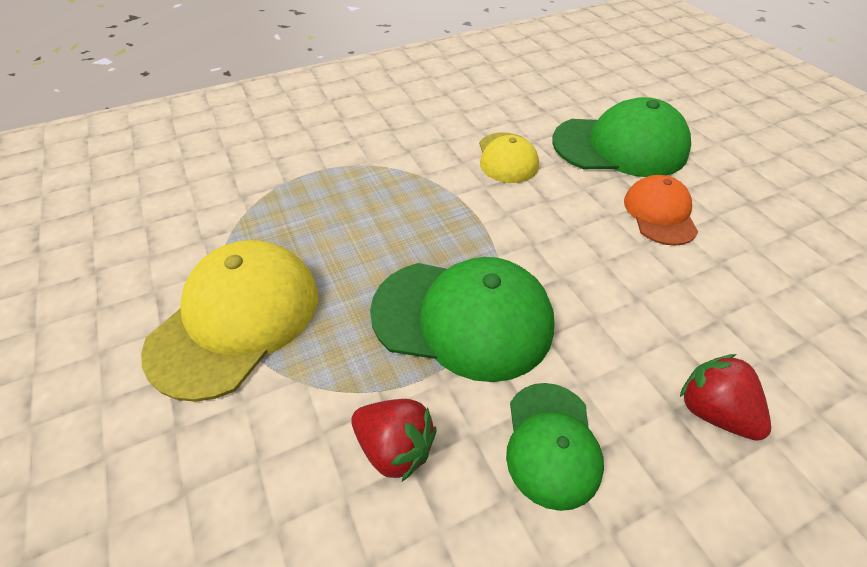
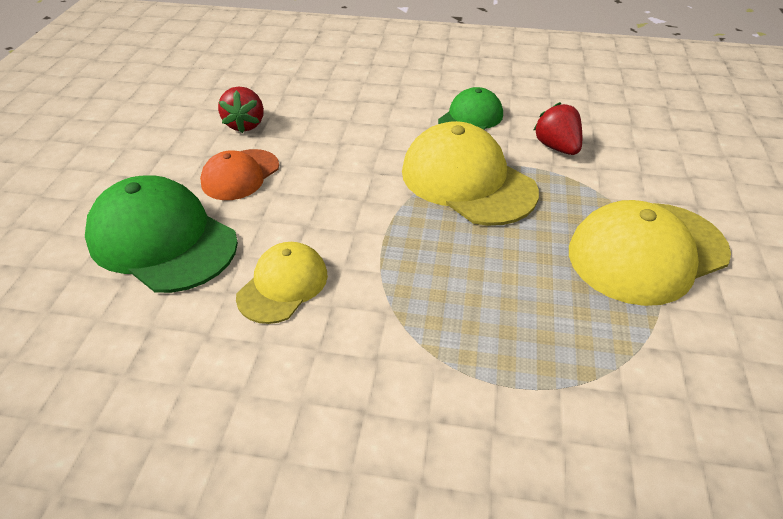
camera: 145 degrees left, 5 degrees down
(463, 317) = (467, 181): green cap -> yellow cap
(712, 411) = (376, 96): red strawberry -> red strawberry (245, 125)

